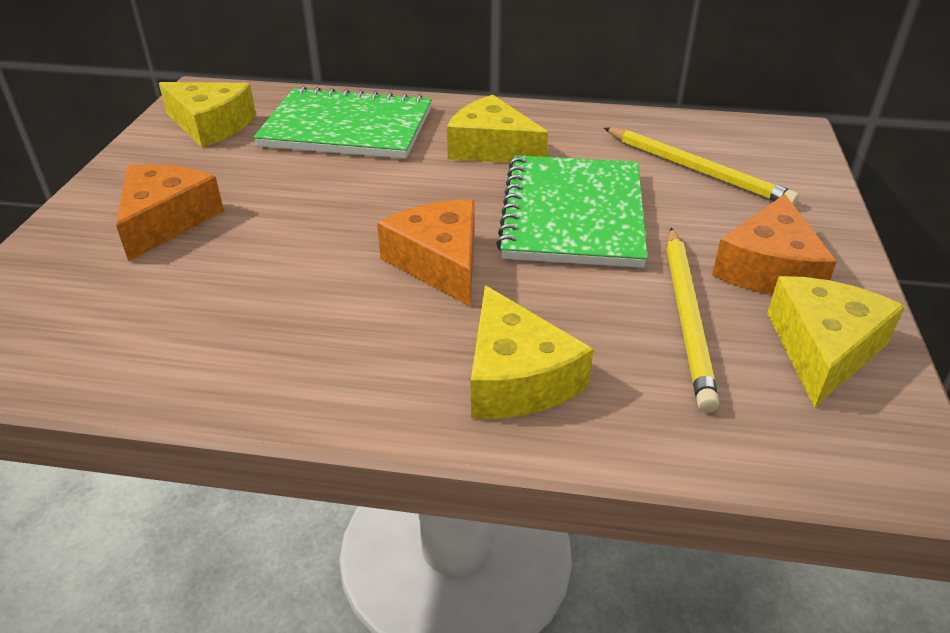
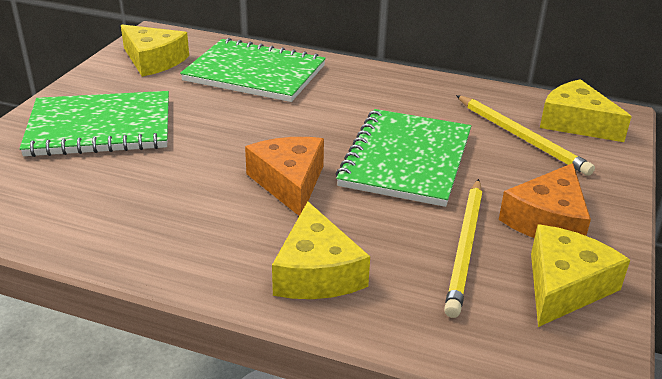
camera: 10 degrees right, 5 degrees down
(166, 220) = (100, 127): orange cheese -> green notebook
(491, 148) = (361, 101): yellow cheese -> yellow cheese (575, 123)

